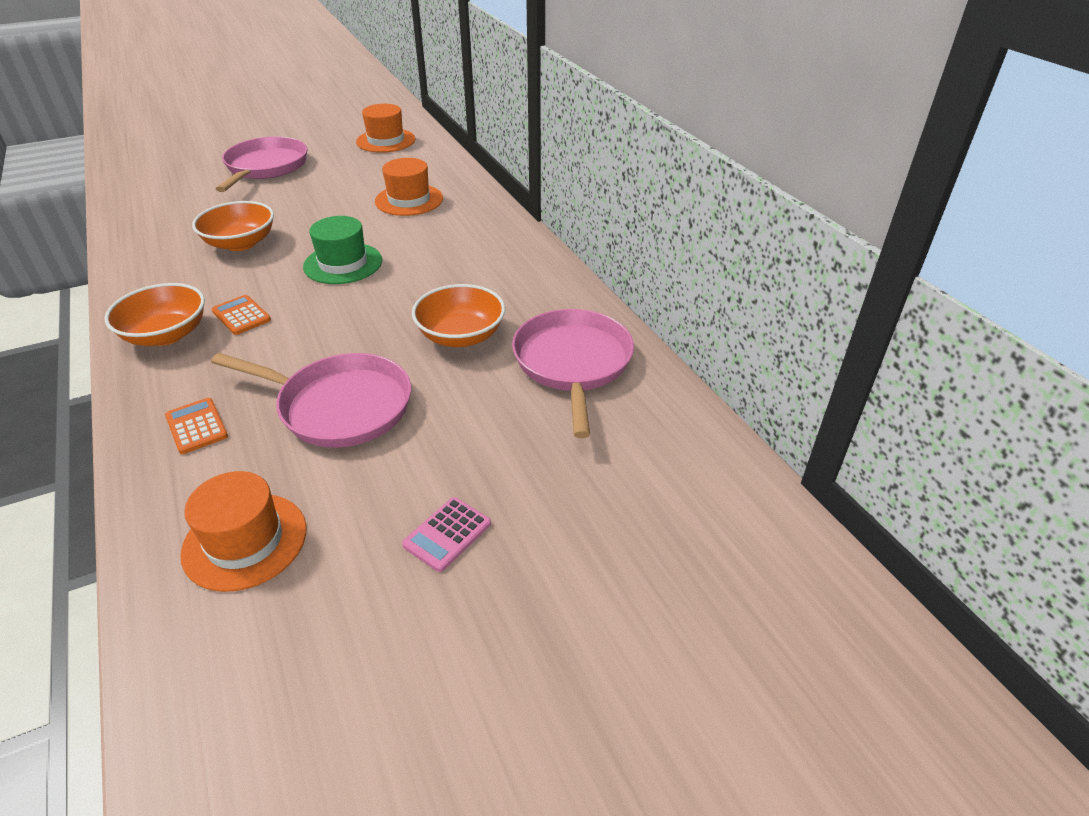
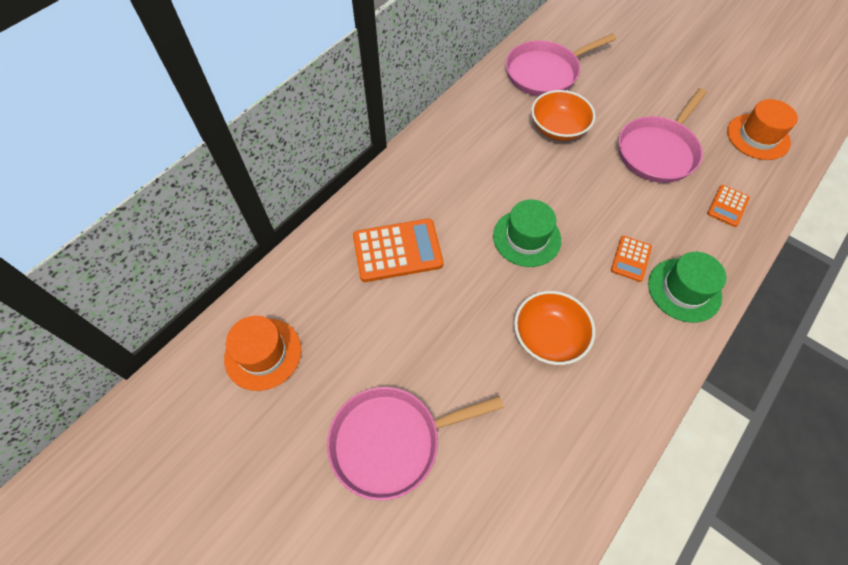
camera: 115 degrees left, 20 degrees up
(166, 334) = (684, 290): orange bowl -> green hat
(340, 406) = (658, 151): pink pan -> pink pan turned 135 degrees counterclockwise
(409, 200) = (397, 250): orange hat -> orange calculator
(447, 534) = (689, 74): pink calculator -> none

